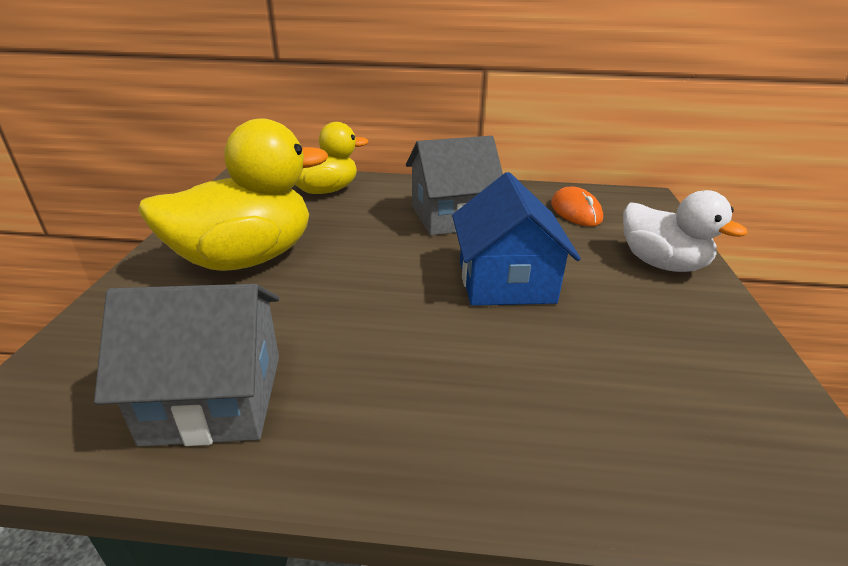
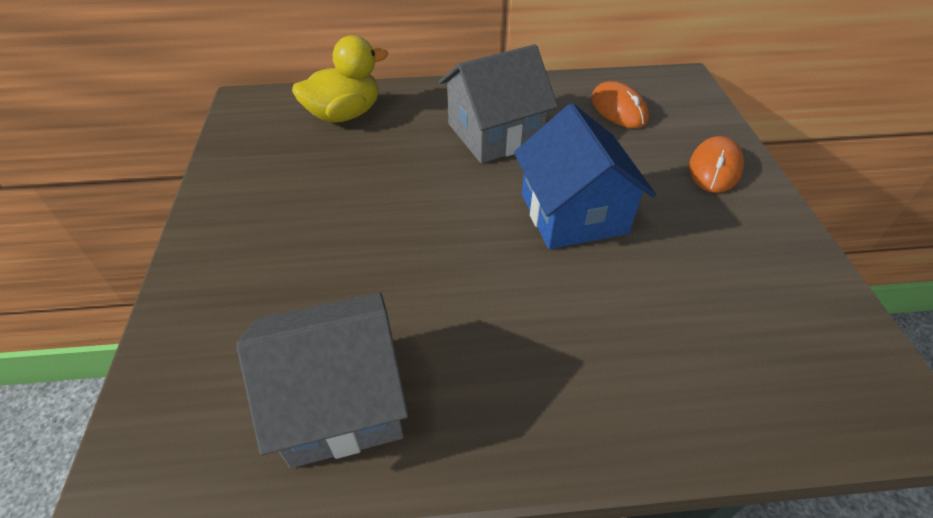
camera: 10 degrees left, 15 degrees up
(246, 258) = (297, 224): yellow duck -> none
(661, 263) = (715, 168): white duck -> orange mouse

